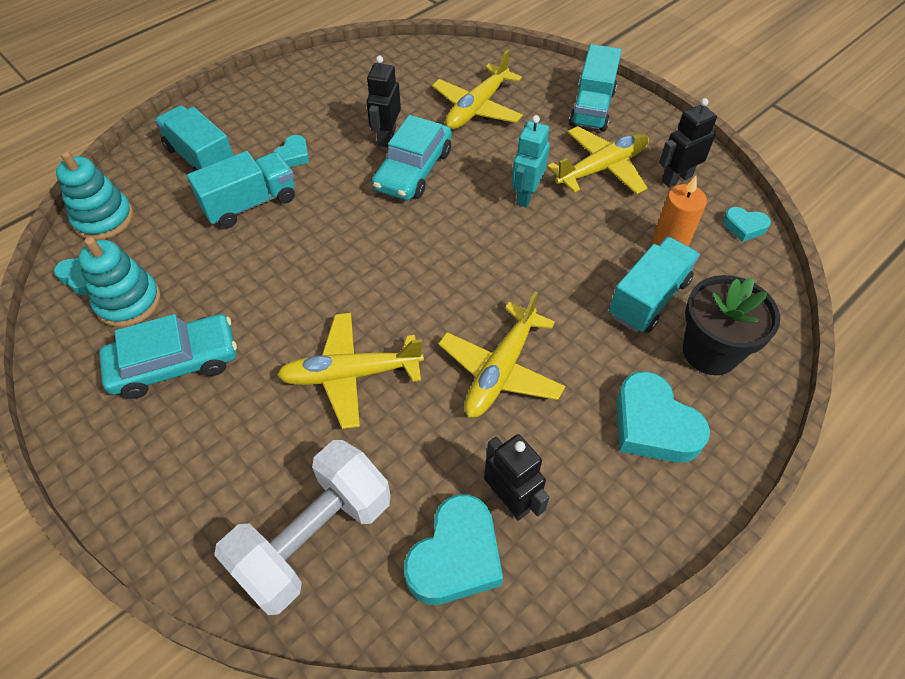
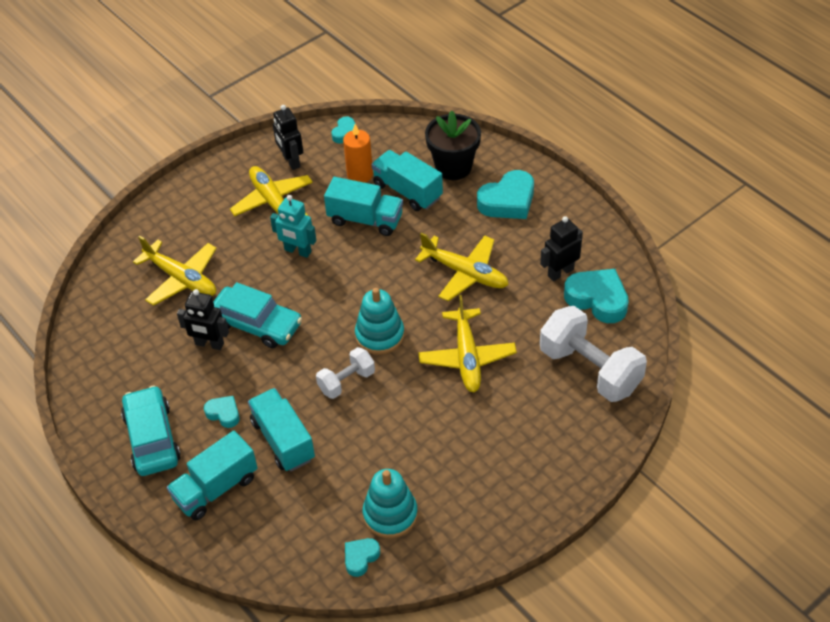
camera: 85 degrees left, 5 degrees down
(104, 219) = (288, 556): turquoise stacking toy -> turquoise stacking toy (379, 335)
(175, 363) = (454, 469): turquoise car -> turquoise car (152, 438)
(324, 252) = (346, 381): none -> white dumbbell
(592, 108) = (197, 202): turquoise truck -> turquoise truck (365, 219)

